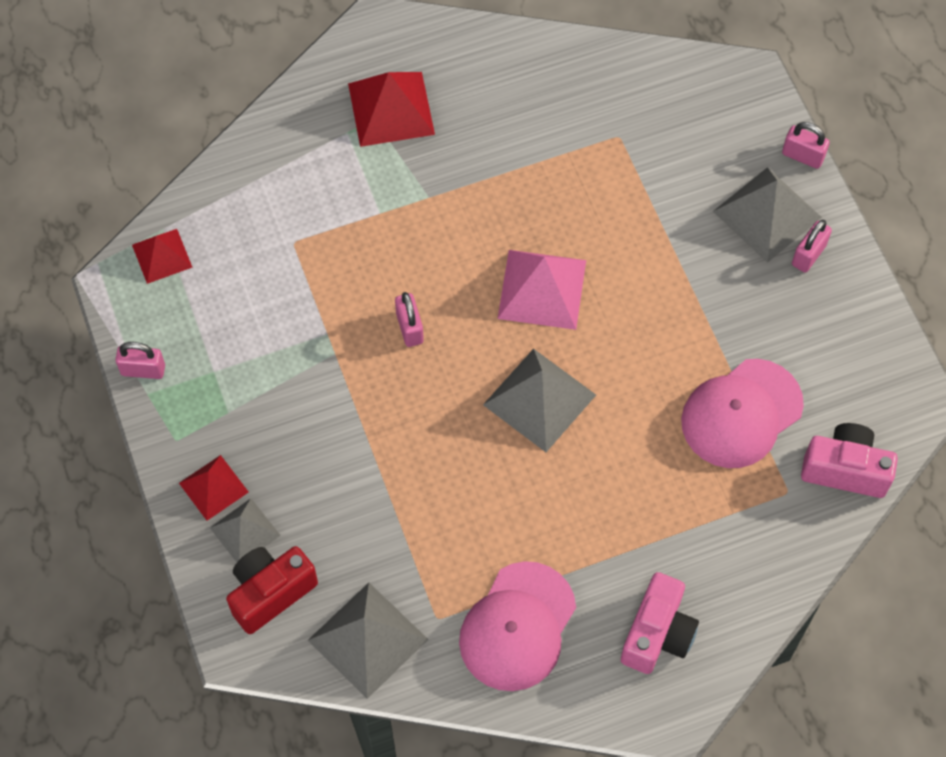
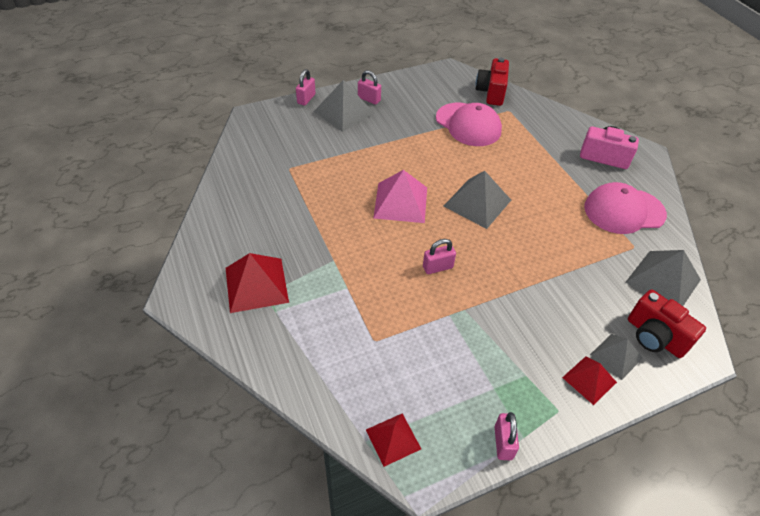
camera: 95 degrees left, 15 degrees down
(517, 626) = (624, 211): pink cap -> pink cap turned 150 degrees clockwise
(845, 470) = (491, 92): pink camera -> red camera

